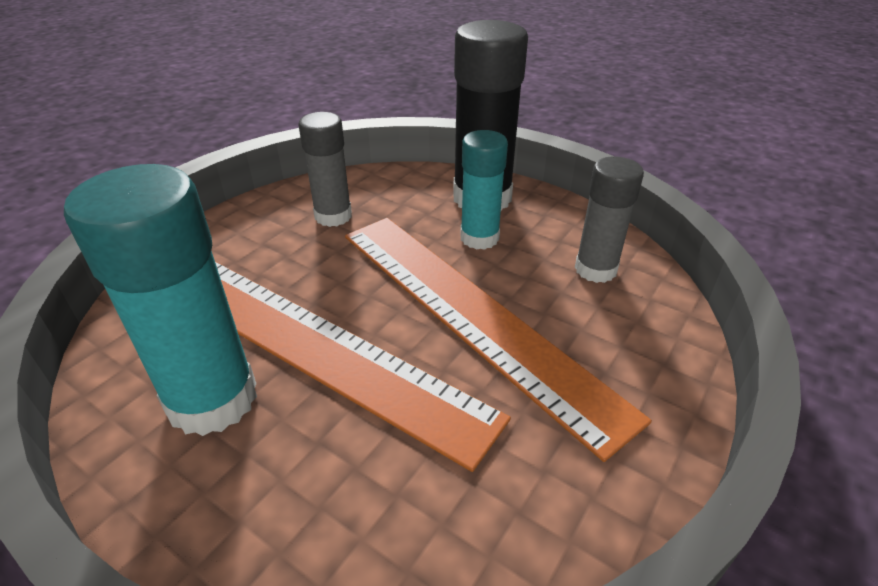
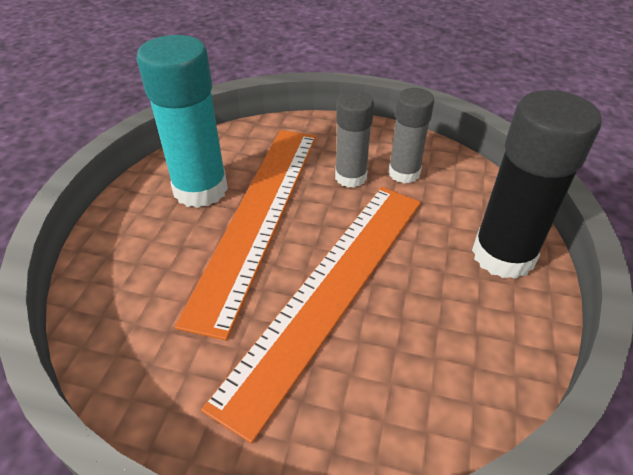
camera: 70 degrees right, 5 degrees up
(479, 238) = (437, 269): turquoise glue stick -> none
(595, 269) = (446, 372): grey glue stick -> grey glue stick (350, 177)

